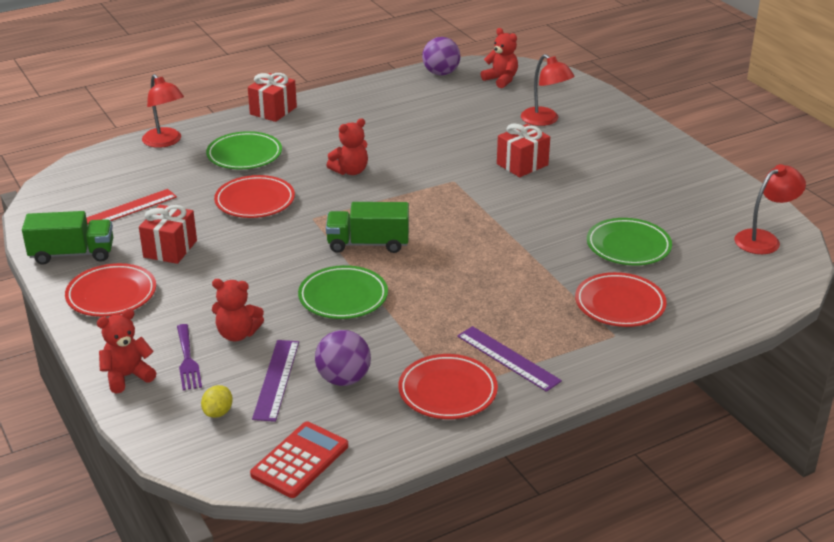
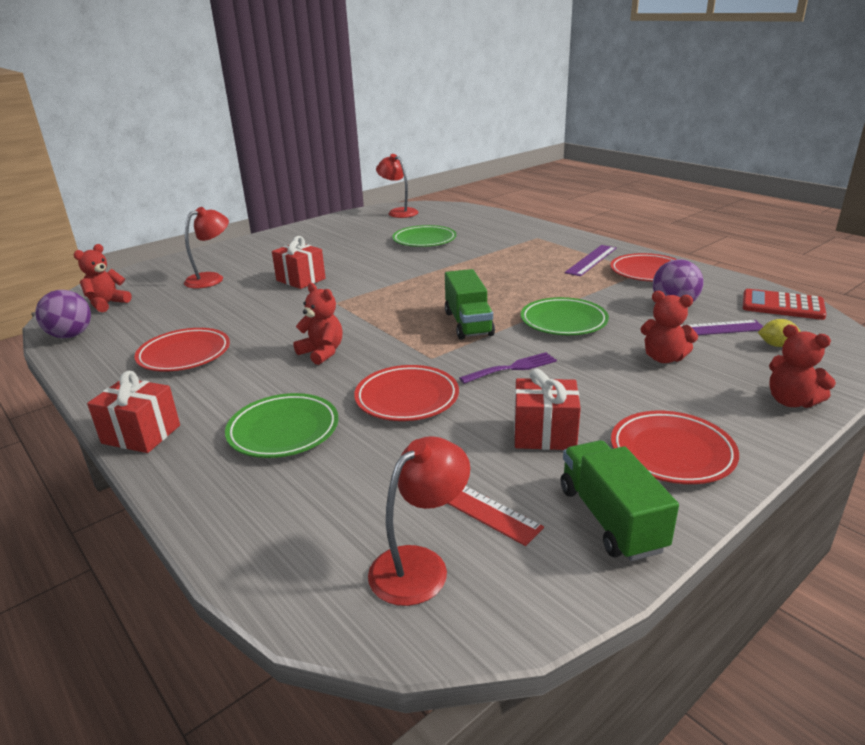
camera: 100 degrees left, 5 degrees down
(165, 142) = (235, 519): red lamp -> red lamp (420, 565)
(188, 360) = (729, 374): purple fork -> purple fork (512, 368)
(237, 334) = (664, 358): red teddy bear -> red teddy bear turned 120 degrees clockwise
(619, 304) = (500, 238): red plate -> red plate (184, 354)

